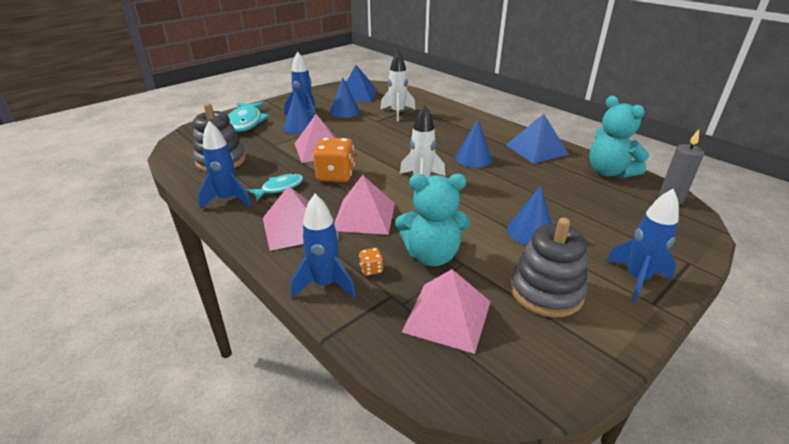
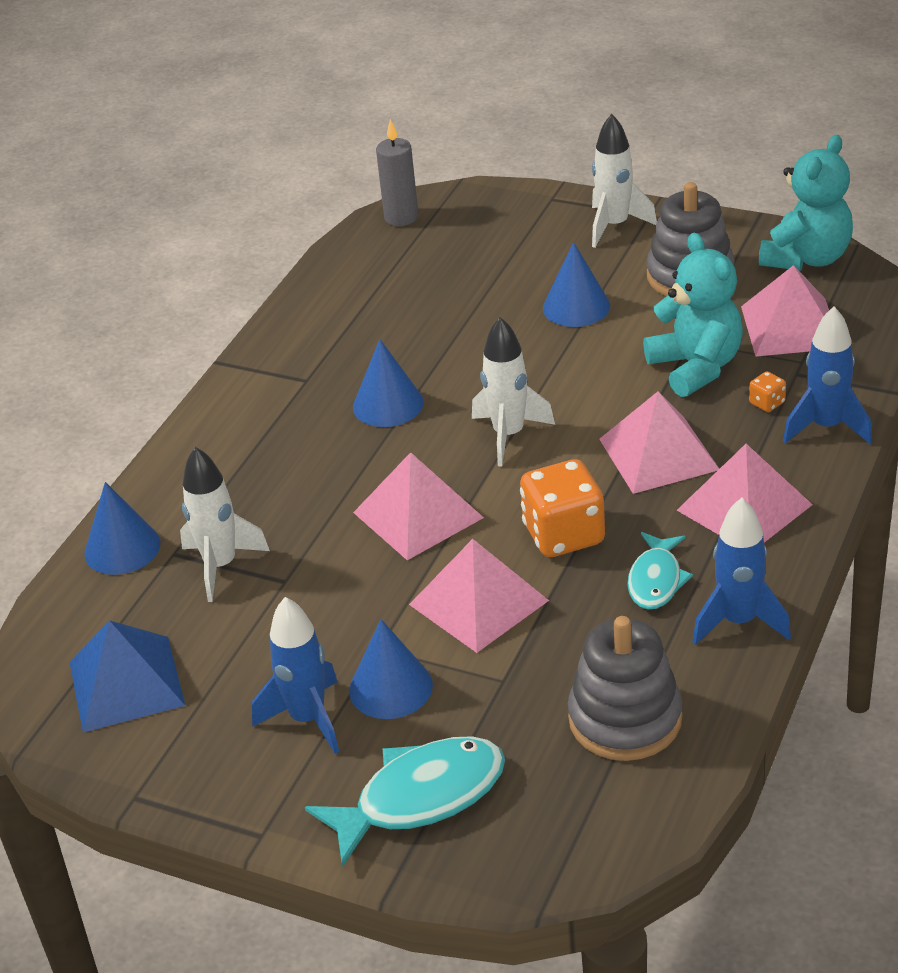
camera: 110 degrees left, 5 degrees up
(279, 188) = (656, 580): turquoise fish -> turquoise fish turned 105 degrees counterclockwise
(344, 111) = (257, 655): blue cone -> blue cone (122, 548)
(386, 149) = (418, 515): none -> pink pyramid
(536, 149) = (305, 348): blue pyramid -> none
(609, 172) = (349, 270): turquoise teddy bear -> turquoise teddy bear (807, 258)
(636, 279) = (614, 226): blue rocket -> white rocket

